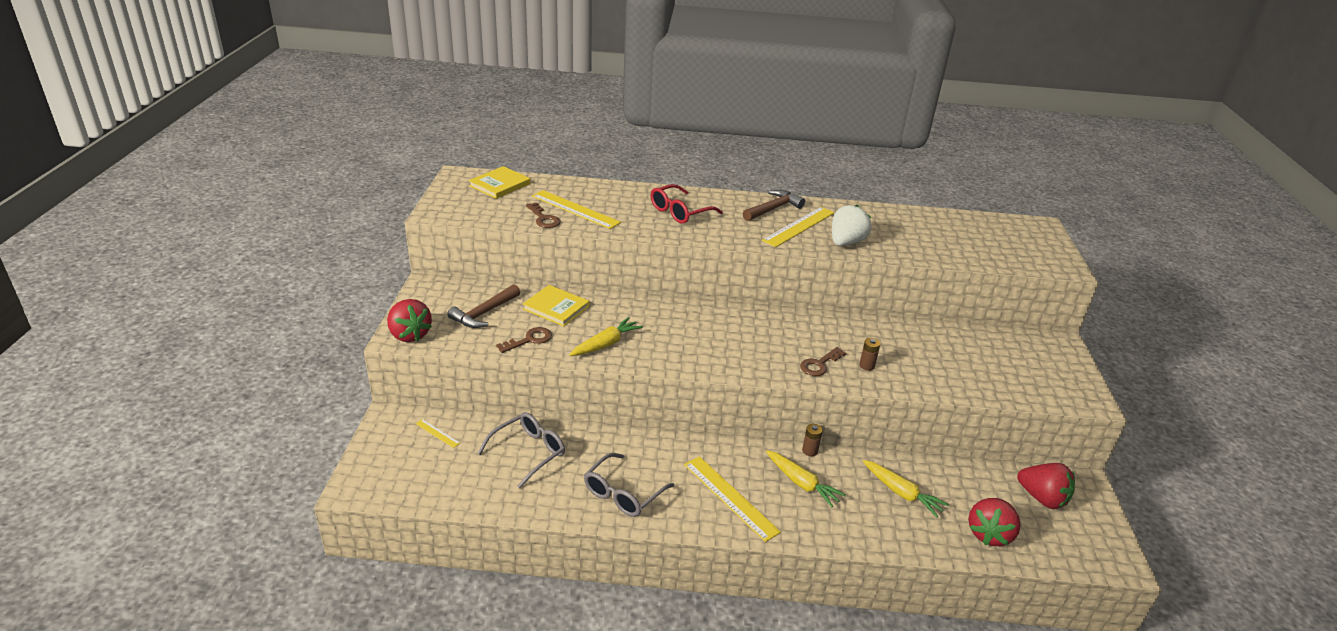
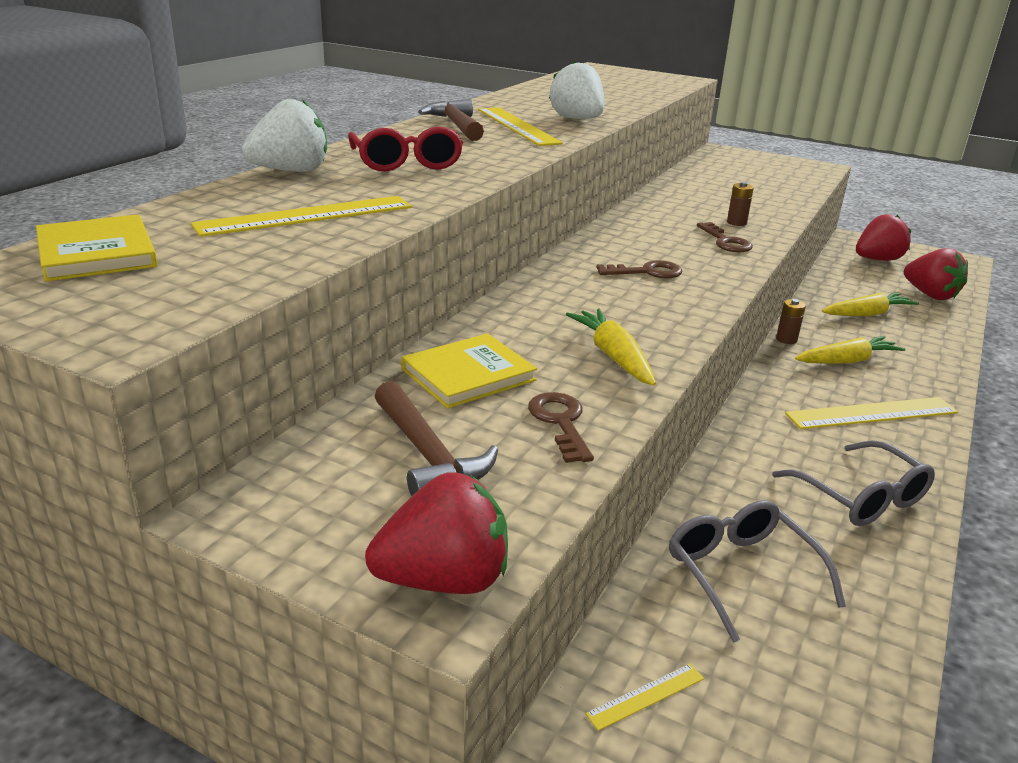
camera: 65 degrees left, 5 degrees down
(543, 219) = (309, 243): brown key -> brown key (647, 272)
(633, 189) = (291, 171): none -> white strawberry

